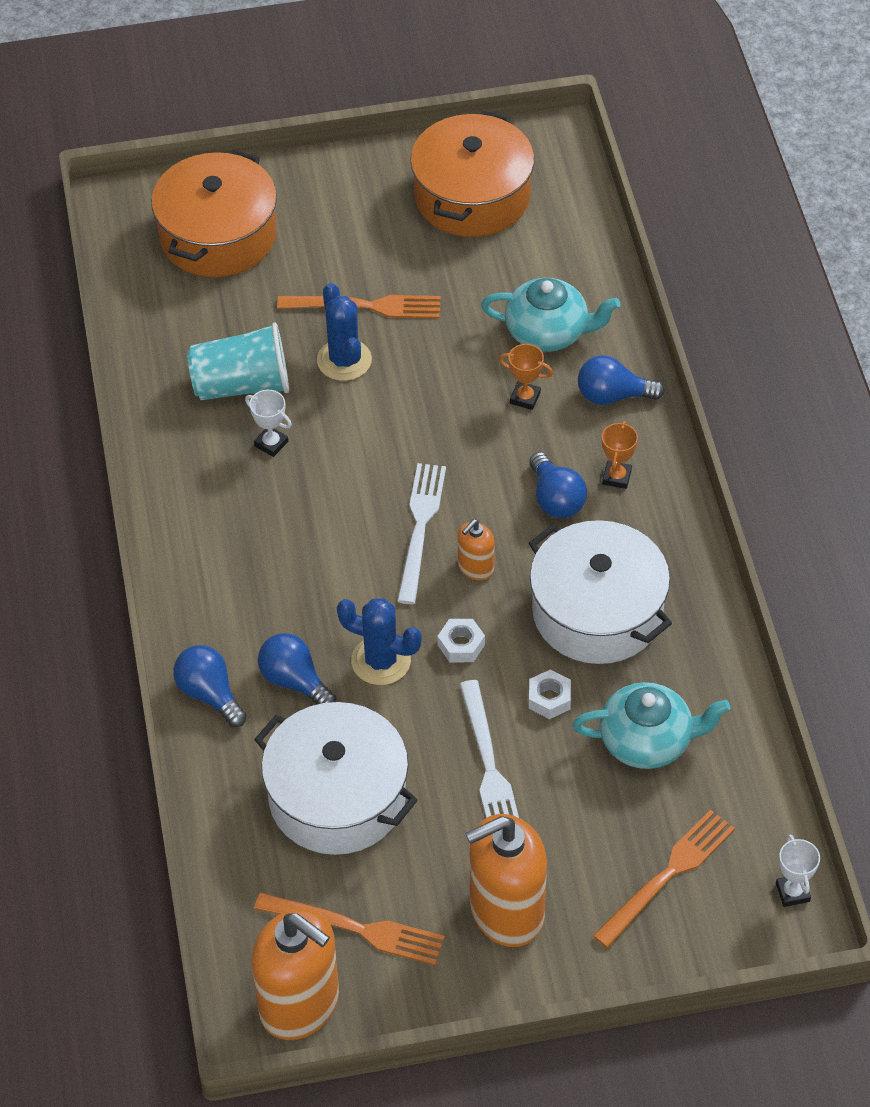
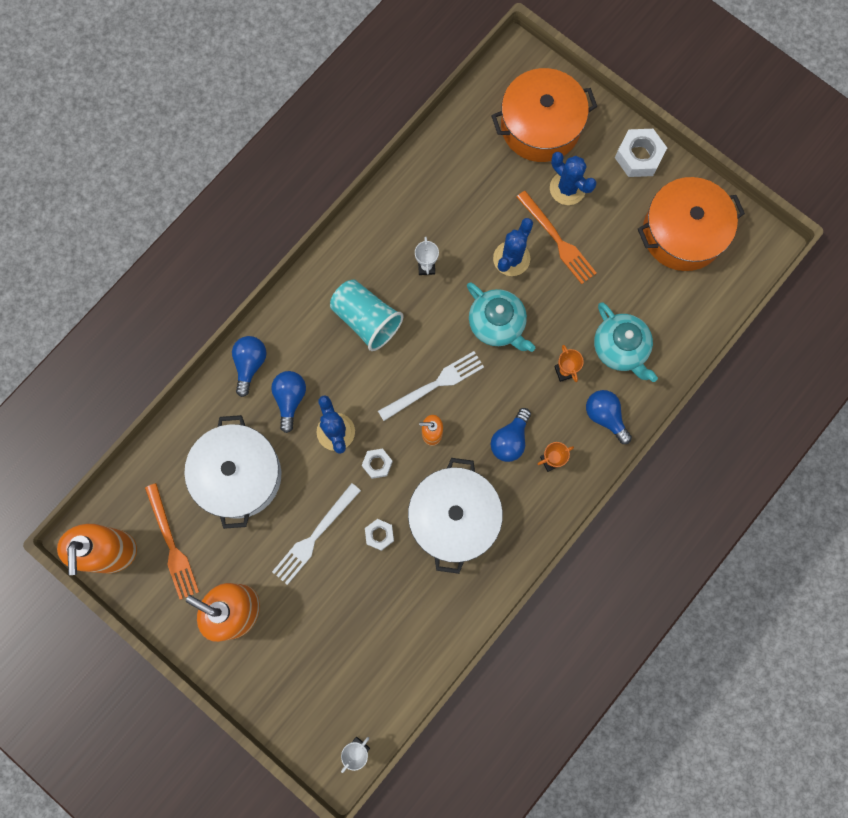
camera: 50 degrees right, 25 degrees up
(242, 385) = (452, 221): turquoise cup -> turquoise cup (366, 319)
(316, 259) = (567, 188): none -> blue cactus
(346, 176) = (638, 156): none -> white nut
(647, 741) = (392, 605): turquoise teapot -> turquoise teapot (497, 324)
(667, 876) = (318, 676): orange fork -> none

